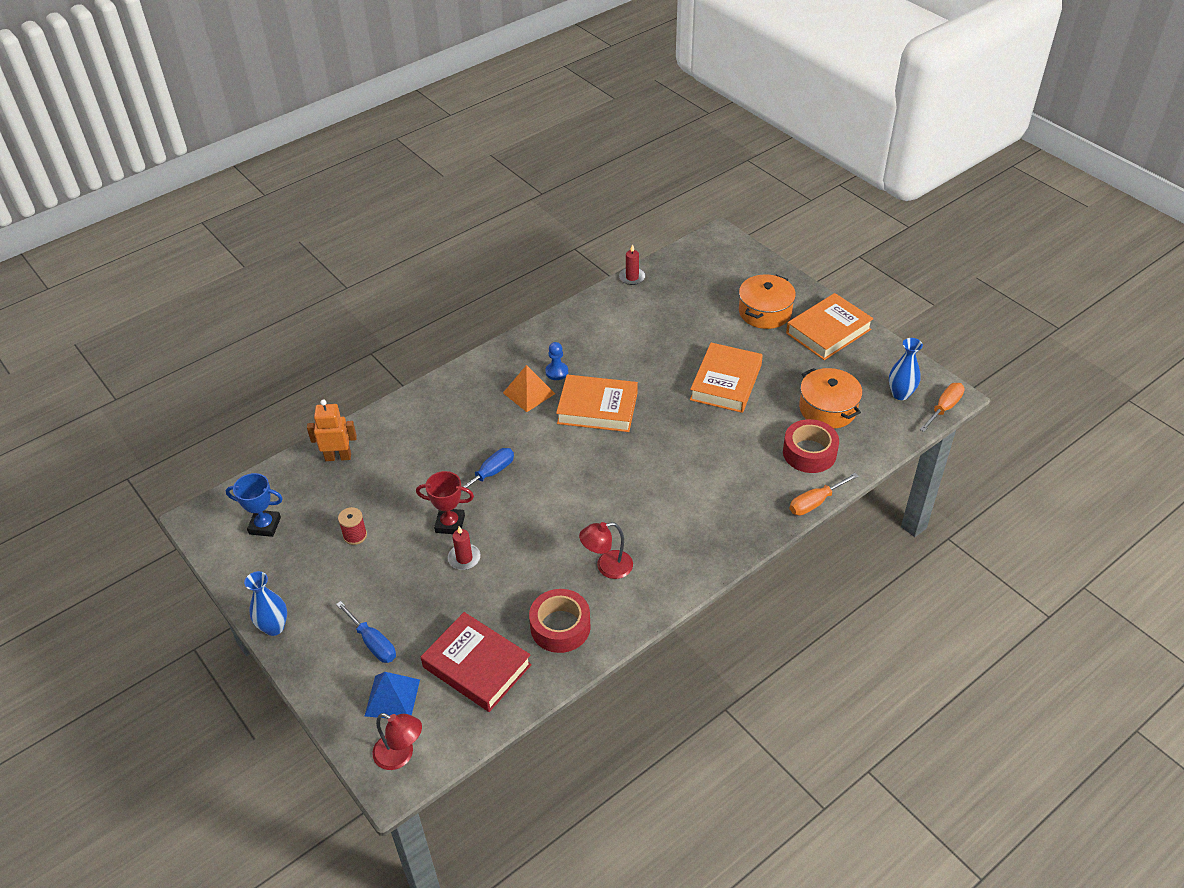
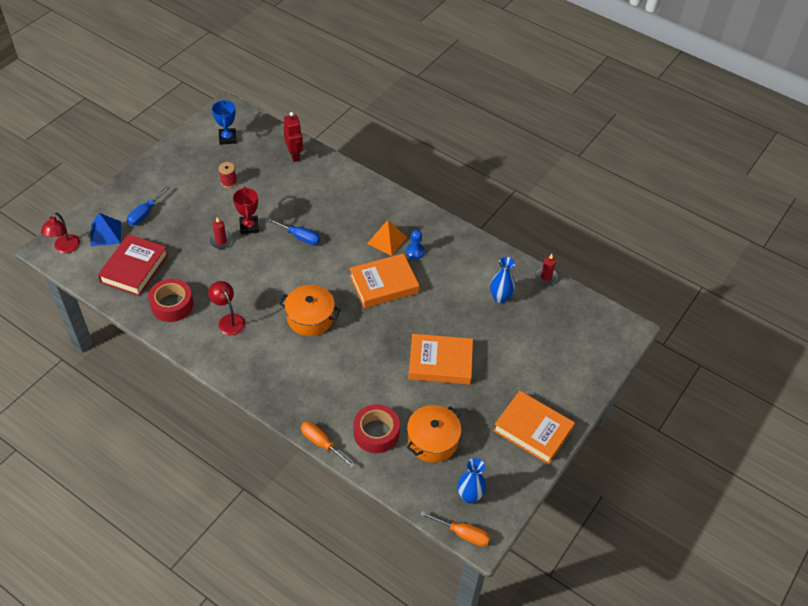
camera: 70 degrees right, 5 degrees up
(274, 627) = (150, 166): blue vase -> blue vase (500, 297)
(338, 457) = (294, 155): orange robot -> red robot
(597, 408) = (384, 284): orange book -> orange book turned 75 degrees clockwise
(765, 312) = (540, 378): orange pot -> orange pot (310, 318)

